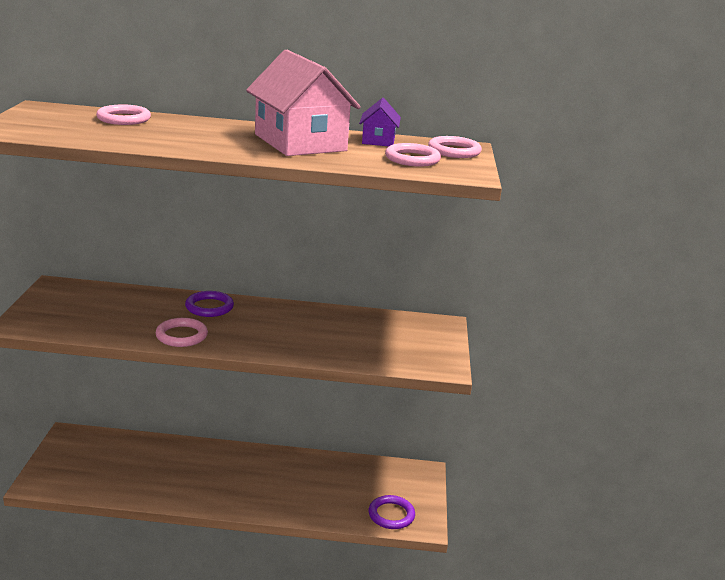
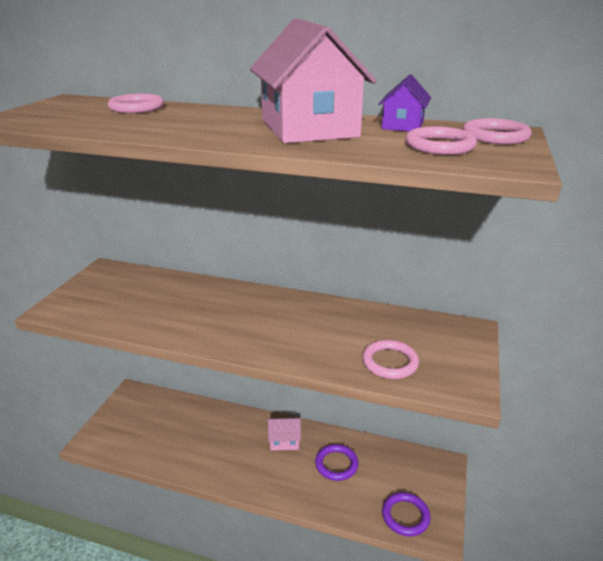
camera: 15 degrees right, 5 degrees up
(181, 336) = (194, 330): pink ring -> pink ring (390, 362)
(209, 307) = (233, 298): purple ring -> purple ring (336, 464)
(258, 465) = (284, 441): none -> pink house

